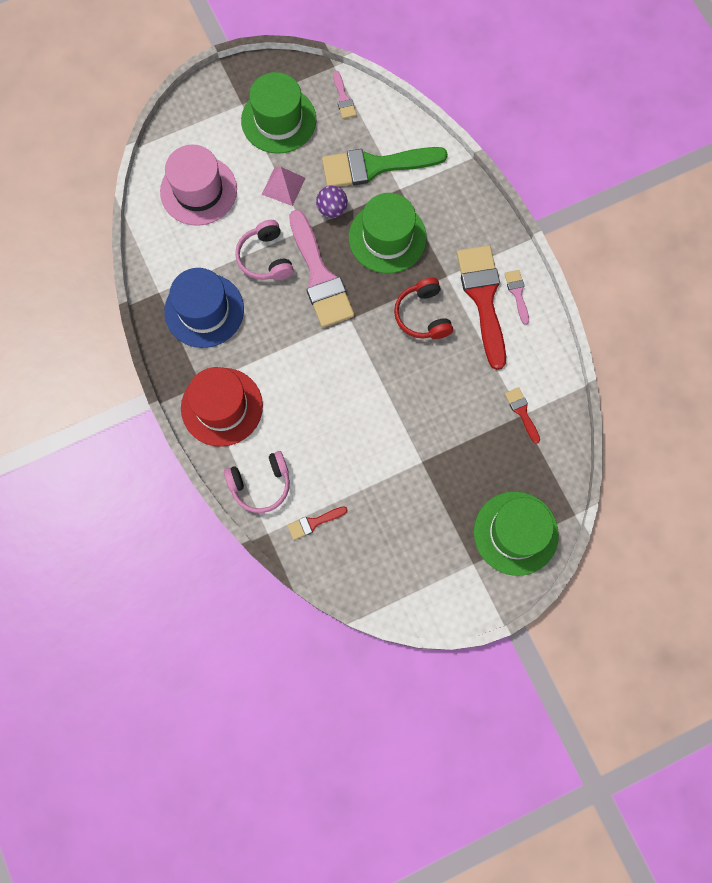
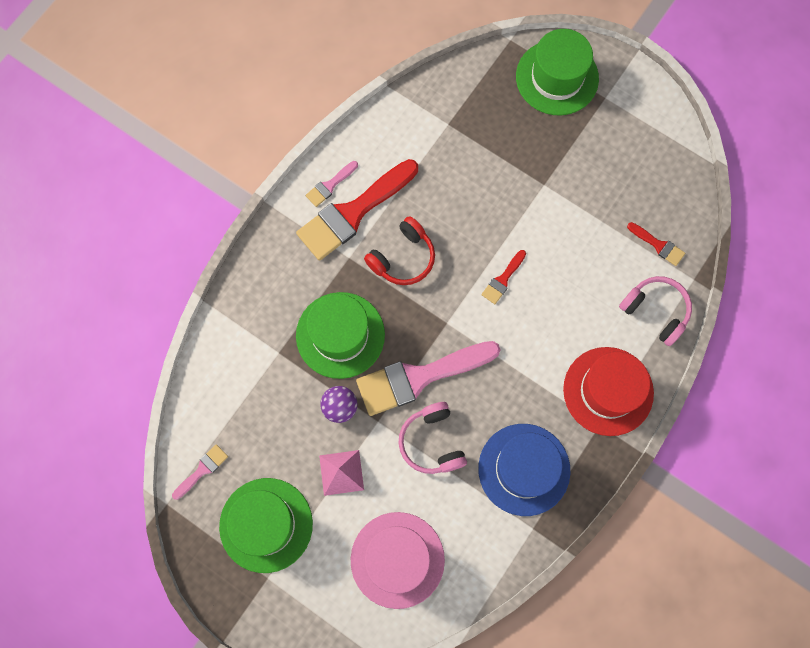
camera: 120 degrees left, 0 degrees up
(265, 258) = (432, 442): pink headphones -> pink headphones turned 120 degrees clockwise
(319, 276) = (420, 377): pink brush -> pink brush turned 150 degrees counterclockwise
(375, 166) = (266, 391): green brush -> none
(522, 412) = (445, 125): red brush -> red brush (503, 279)

